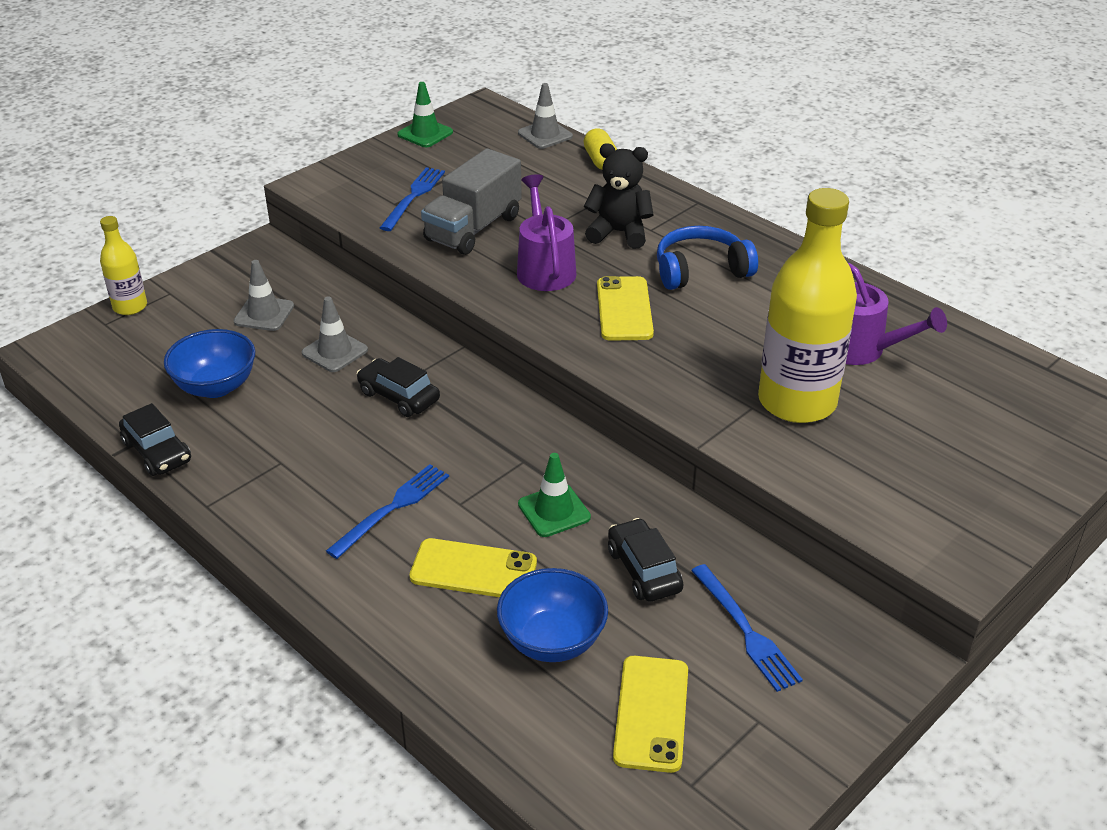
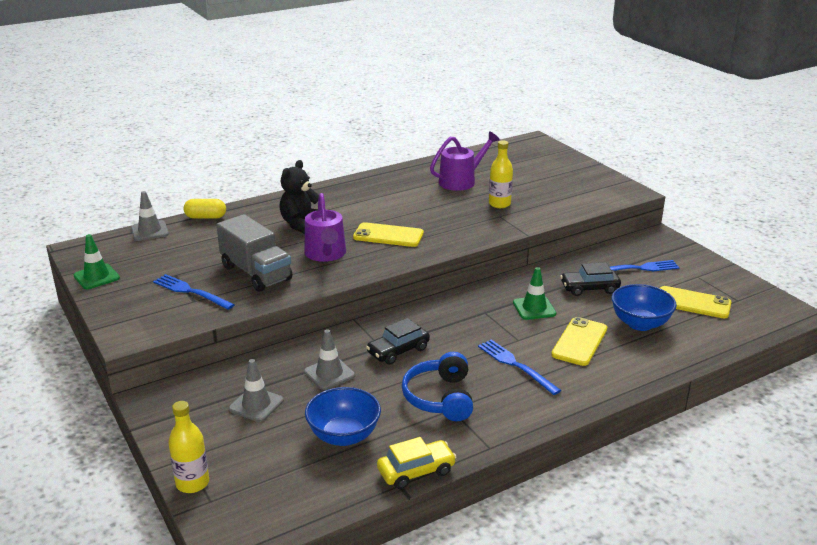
camera: 75 degrees left, 10 degrees down
(157, 452) = (416, 471): black car -> yellow car
(544, 268) = (326, 254): purple watering can -> purple watering can turned 105 degrees counterclockwise
(701, 270) = (361, 207): blue headphones -> blue headphones (440, 398)
(797, 402) = (499, 204): yellow bottle -> yellow bottle, size x0.50

